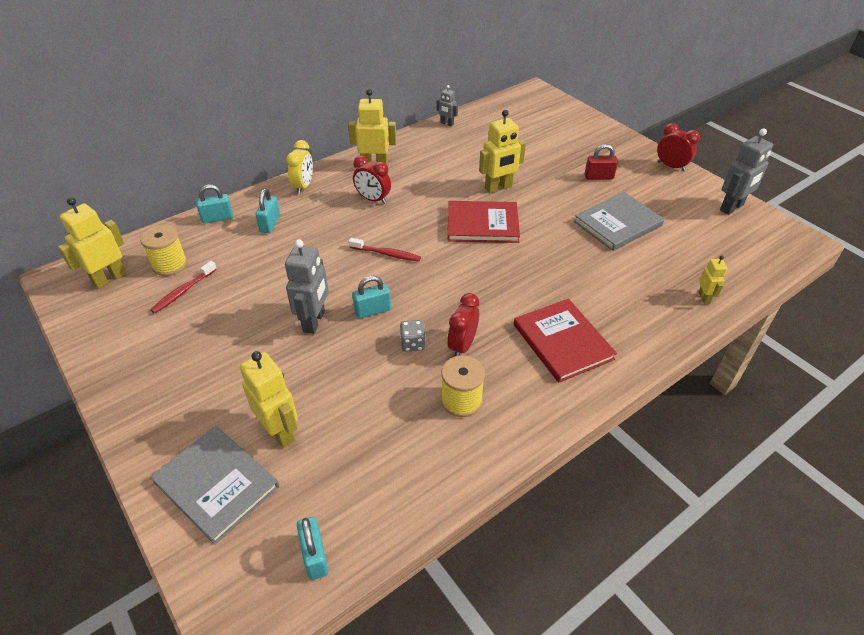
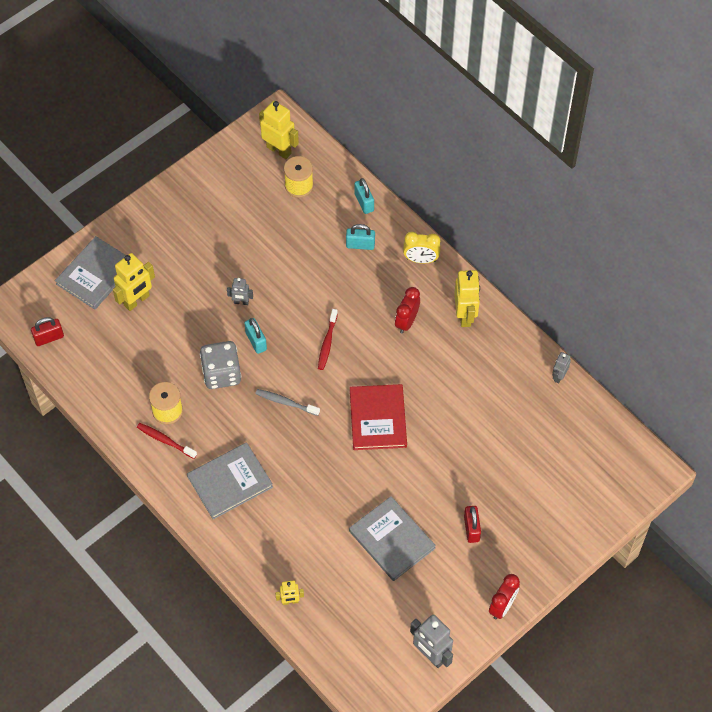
camera: 85 degrees right, 15 degrees up
(183, 291) = (268, 204): red toothbrush -> red toothbrush (165, 440)
(314, 321) = (241, 302): grey robot -> grey robot, size x0.55
(315, 556) = (49, 338): turquoise padlock -> red padlock
(413, 343) = (221, 374): grey dice -> grey dice, size x1.92
(458, 289) = (286, 402): none -> grey toothbrush
(462, 346) = (221, 409): red clock -> none
(498, 188) = (439, 431): yellow robot -> none
(563, 341) = (230, 482): red book -> grey book

